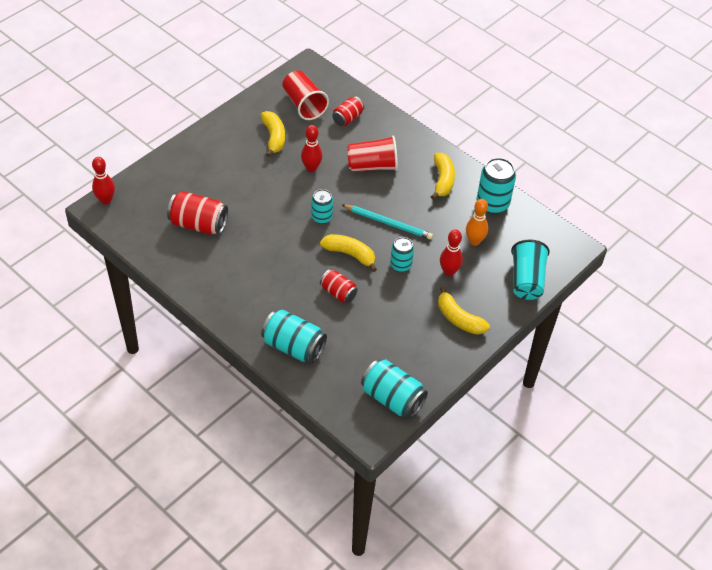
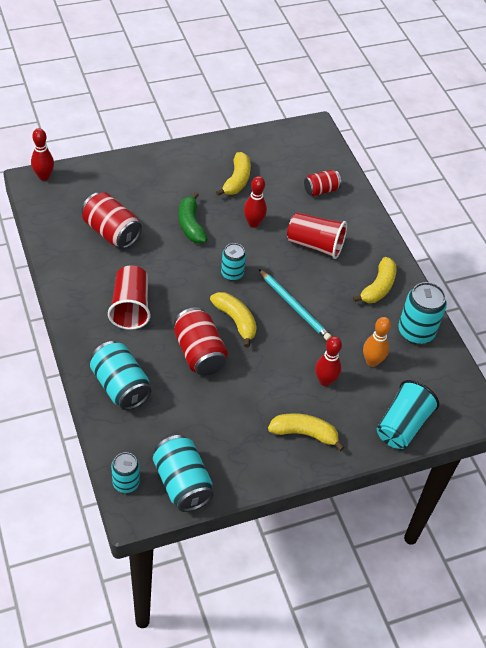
camera: 25 degrees right, 0 degrees up
(261, 191) = (190, 225): none -> green banana
(304, 105) = (286, 161): red cup -> red cup (130, 307)
(338, 293) = (199, 353): red can -> red can, size x1.62
(400, 265) = (279, 353): turquoise can -> turquoise can (126, 483)
(459, 319) = (304, 433): yellow banana -> yellow banana turned 120 degrees clockwise

